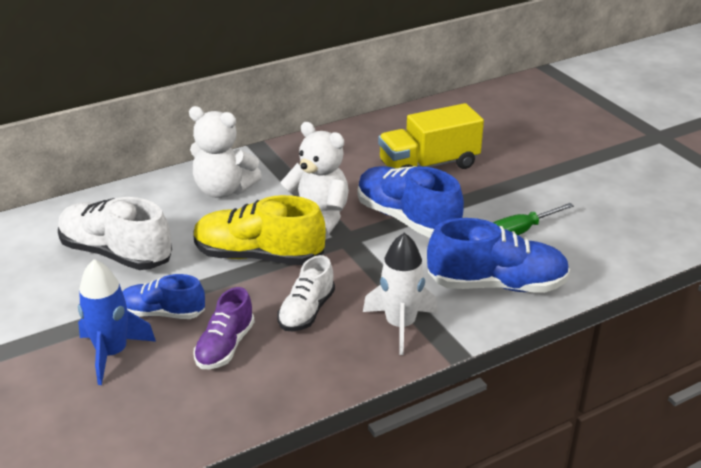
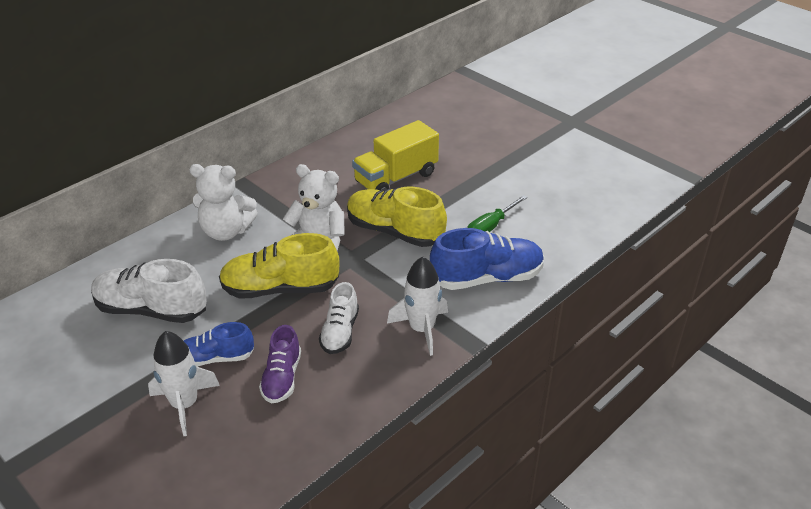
camera: 15 degrees left, 5 degrees up
(112, 353) = (185, 404): blue rocket -> white rocket
(407, 219) = (395, 231): blue shoe -> yellow shoe

